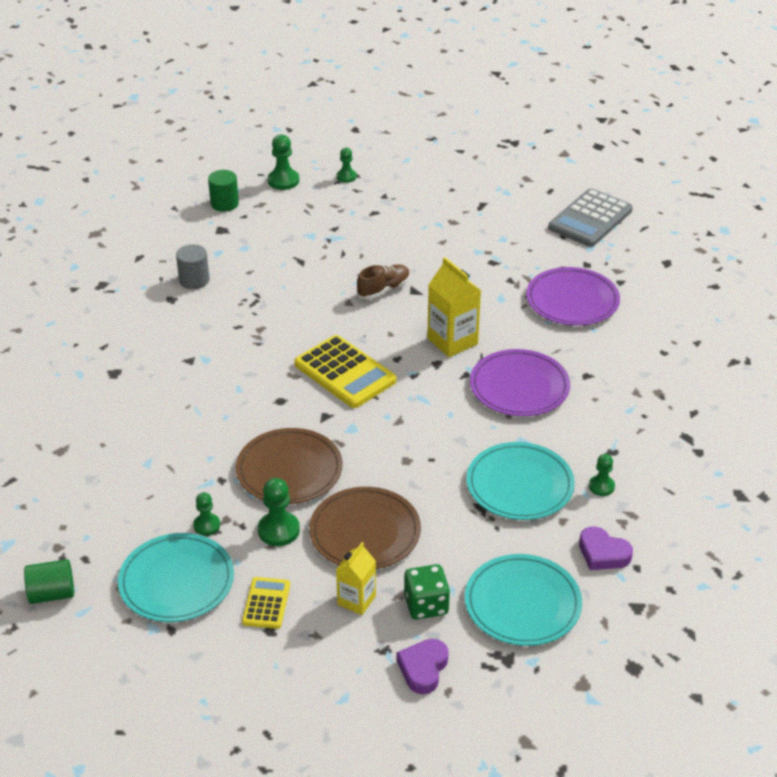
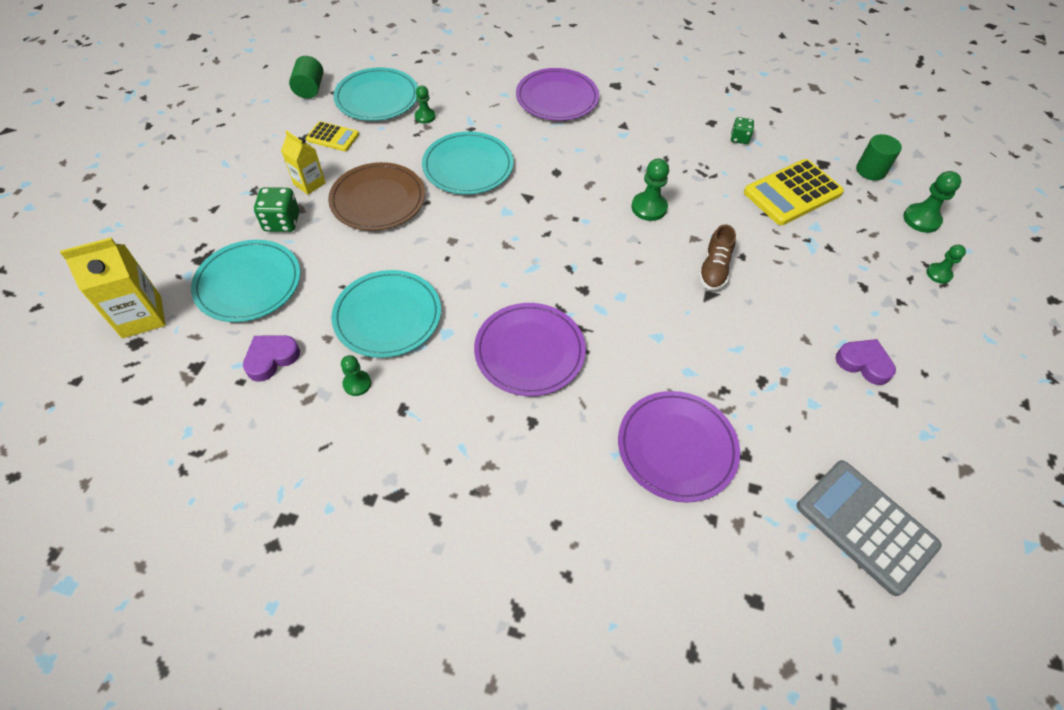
camera: 100 degrees right, 15 degrees up
(52, 594) = (394, 46): green cylinder -> green cylinder (310, 89)
(148, 417) = (557, 98): none -> purple plate
(194, 280) = (739, 138): grey cylinder -> green dice
(278, 530) = (402, 152): green pawn -> green pawn (649, 208)
(289, 470) = (468, 166): brown plate -> turquoise plate
(345, 373) = (584, 218): yellow calculator -> yellow calculator (792, 193)
(384, 290) = (714, 269): brown shoe -> brown shoe turned 45 degrees clockwise
(423, 668) = (222, 209): purple heart -> purple heart (863, 363)
(452, 341) = (617, 310): yellow carton -> yellow carton (142, 317)

